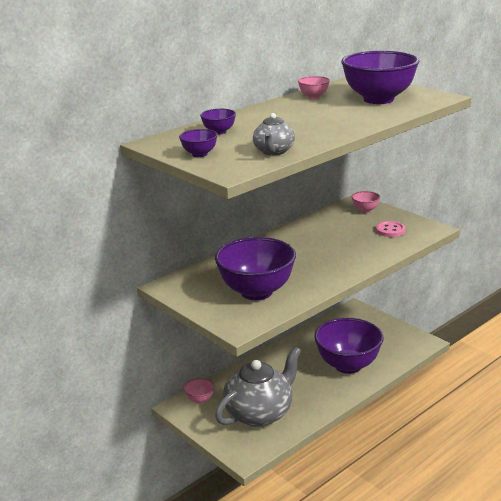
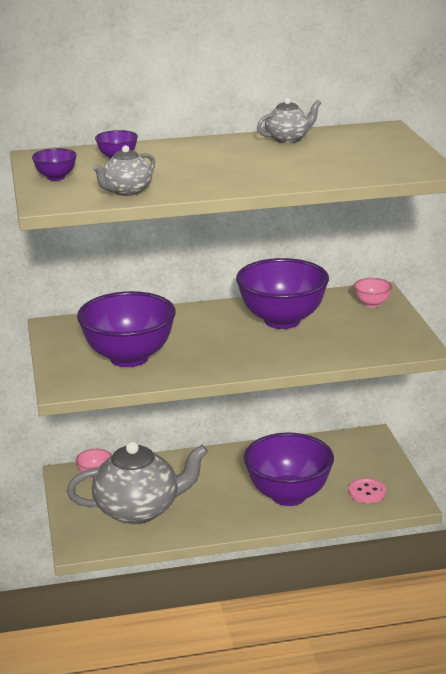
camera: 30 degrees right, 0 degrees up
(313, 96) = (288, 139): pink bowl -> grey teapot
(378, 99) = (351, 157): purple bowl -> purple bowl (282, 320)
(390, 230) = (366, 335): pink button -> pink button (367, 492)

